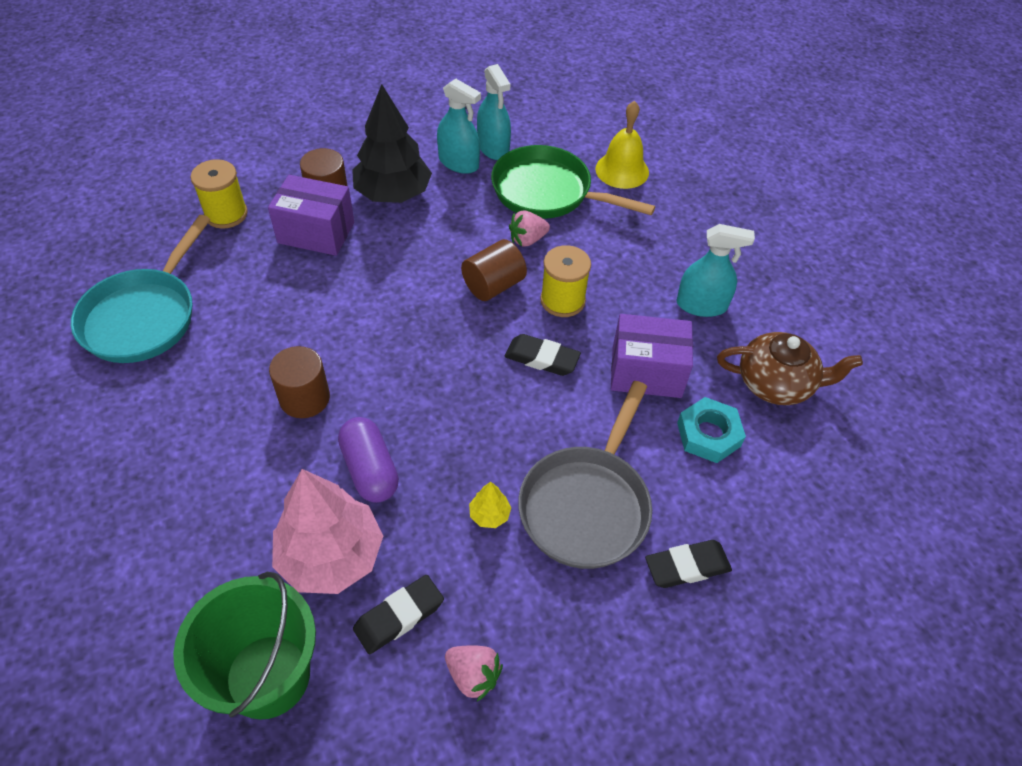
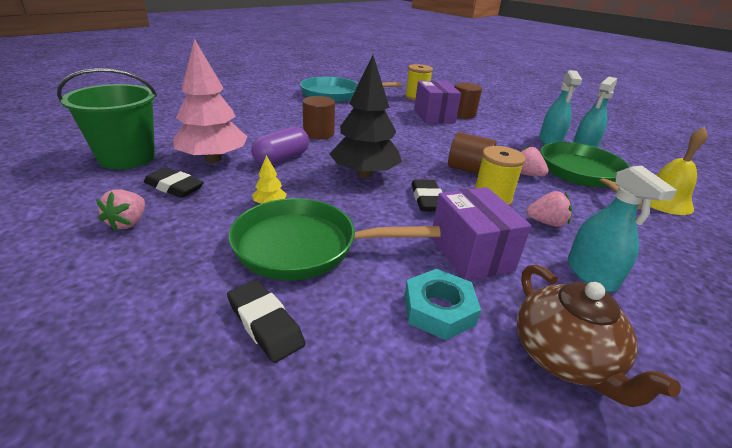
camera: 65 degrees right, 20 degrees down
(393, 194) = (492, 128): black tree -> black tree (364, 174)
(587, 505) = (304, 246): grey pan -> green pan
(622, 285) = (546, 223): none -> pink strawberry

